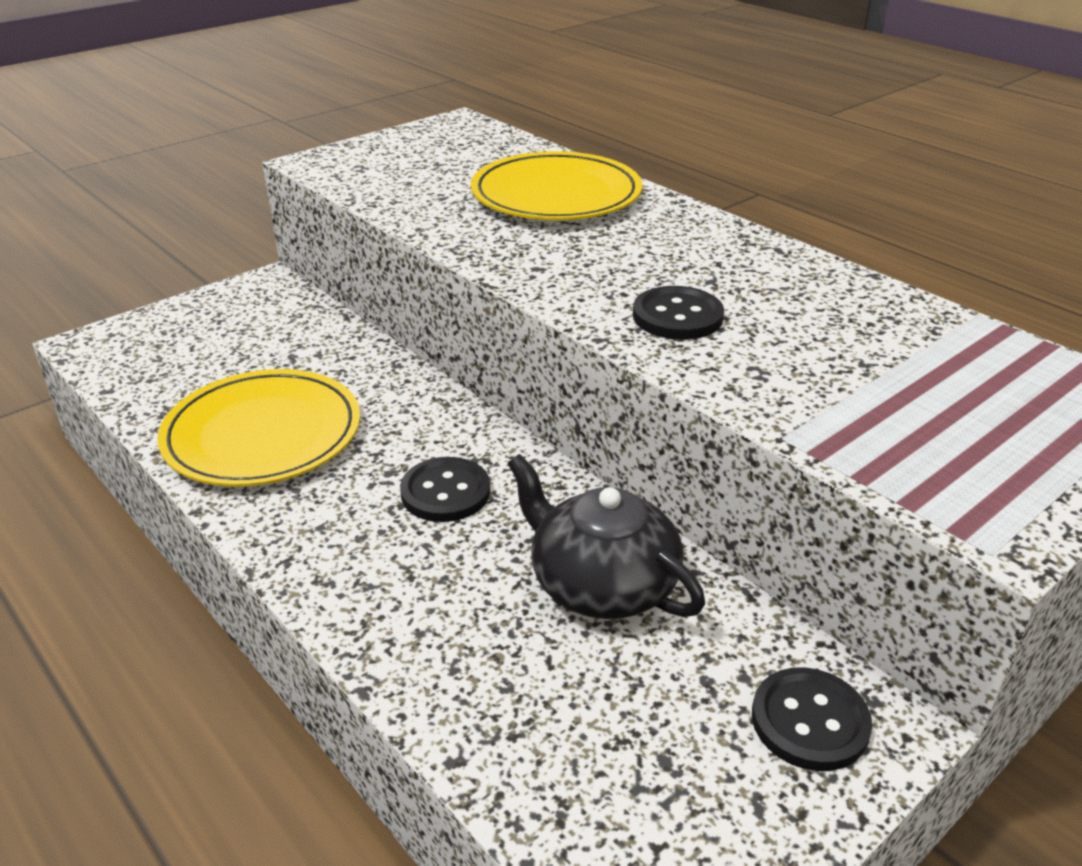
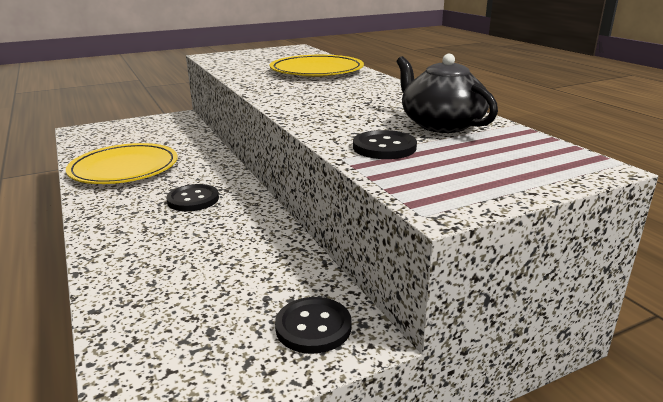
camera: 15 degrees right, 10 degrees down
(601, 583) = (243, 246): black teapot -> black teapot (441, 124)
(677, 316) = (333, 112): black button -> black button (384, 147)

